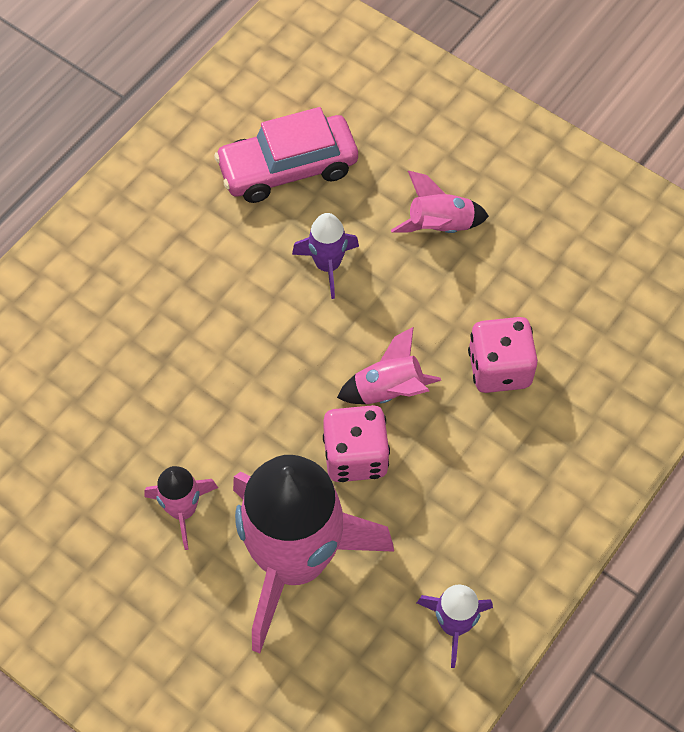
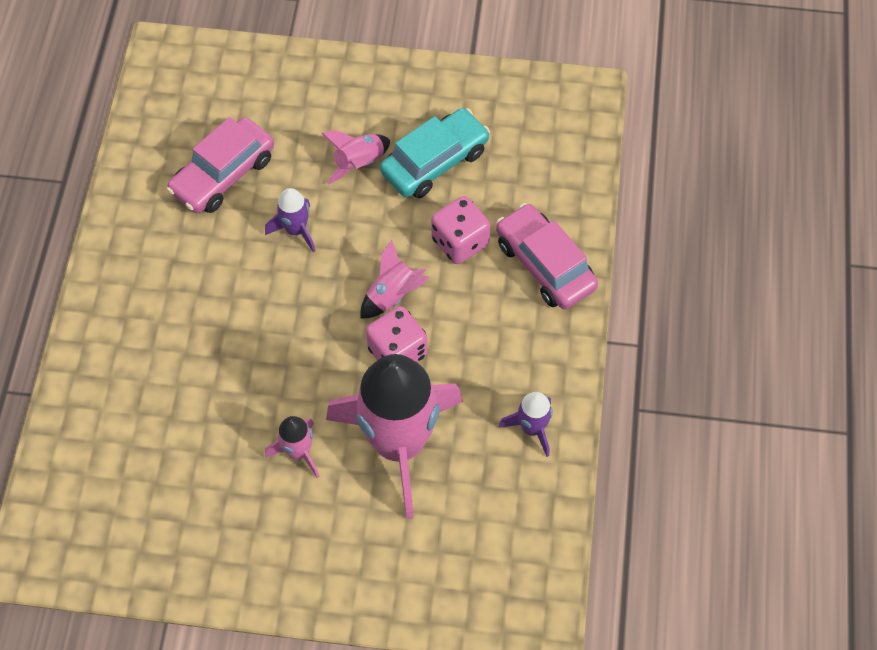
camera: 30 degrees left, 0 degrees up
(525, 264) = (435, 161): none -> turquoise car
(581, 443) = (544, 265): none -> pink car

